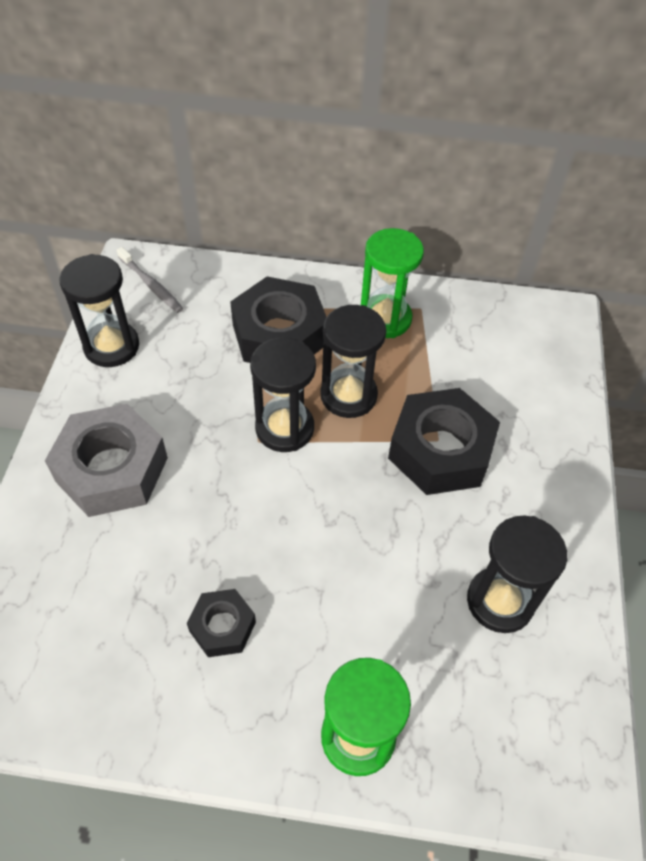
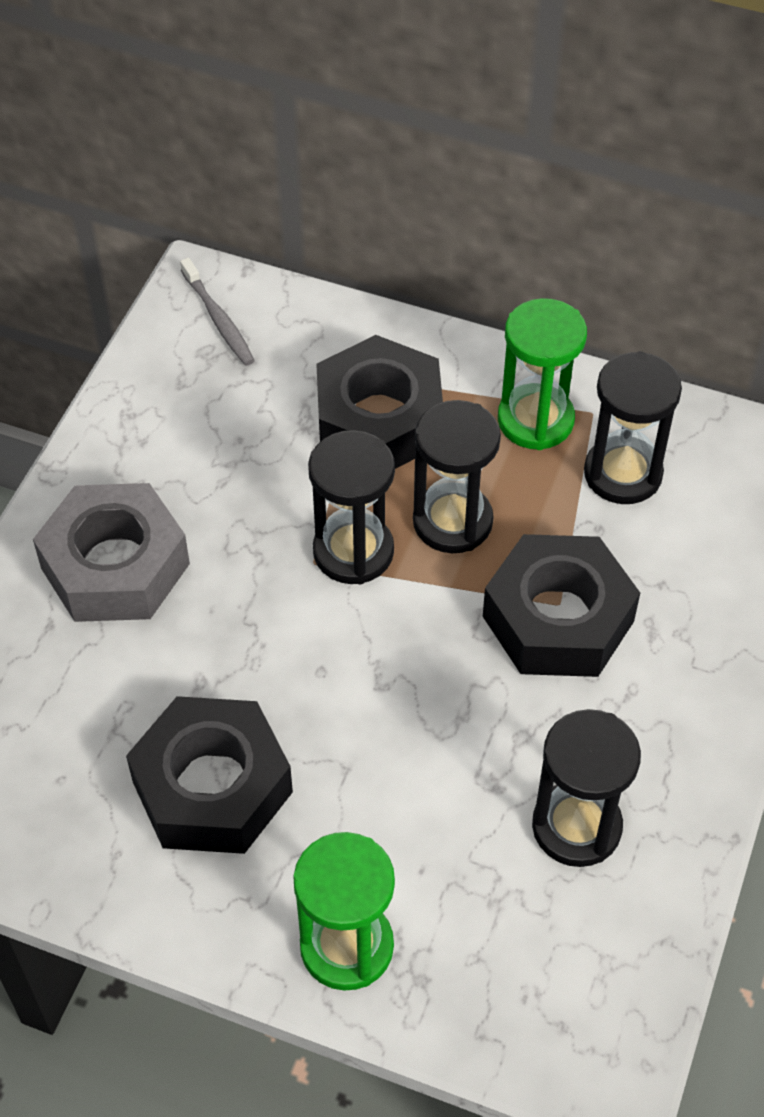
camera: 15 degrees right, 0 degrees up
(111, 346) = (147, 400): black hourglass -> black hourglass (622, 474)
(222, 626) = (212, 787): black nut -> black nut, size x1.89

